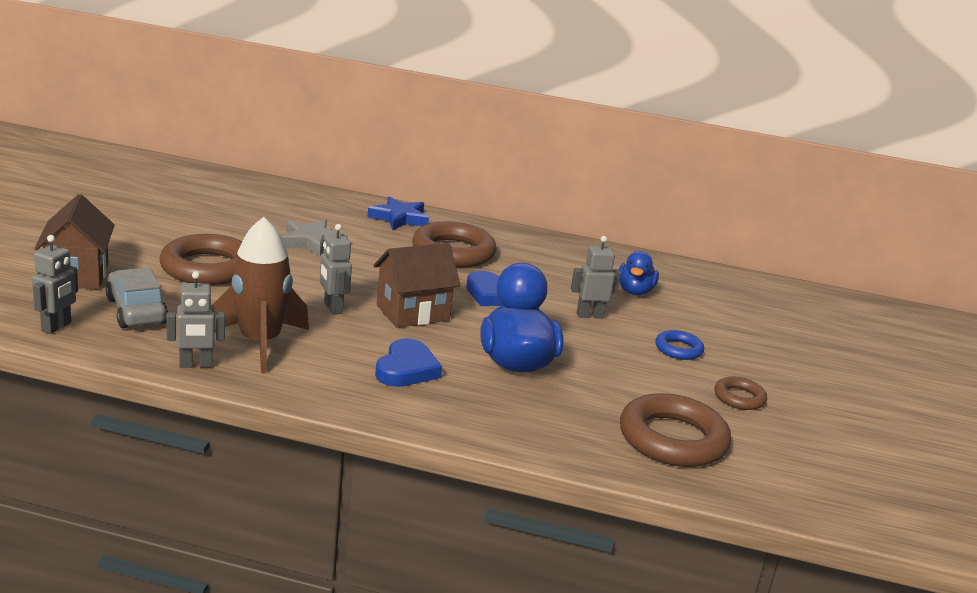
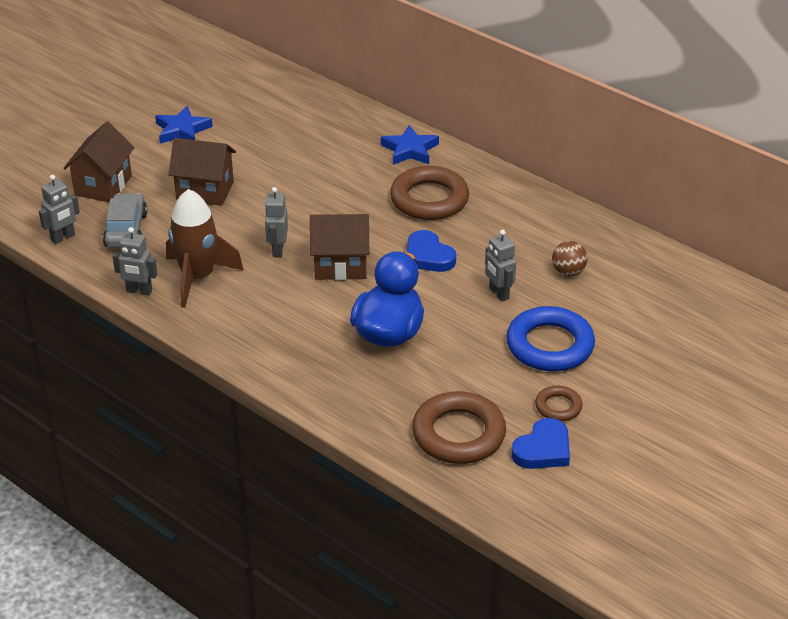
camera: 30 degrees right, 15 degrees up
(141, 222) = (182, 130): none -> blue star
(207, 268) = (205, 191): brown ring -> brown house
(312, 242) = (310, 171): grey star -> none
(406, 369) = (293, 324): blue heart -> blue heart (543, 449)
(590, 315) = (498, 293): grey robot -> grey robot turned 135 degrees counterclockwise
(634, 291) = (568, 272): blue duck -> brown ball
(678, 349) = (550, 345): blue ring -> blue ring, size x1.96

